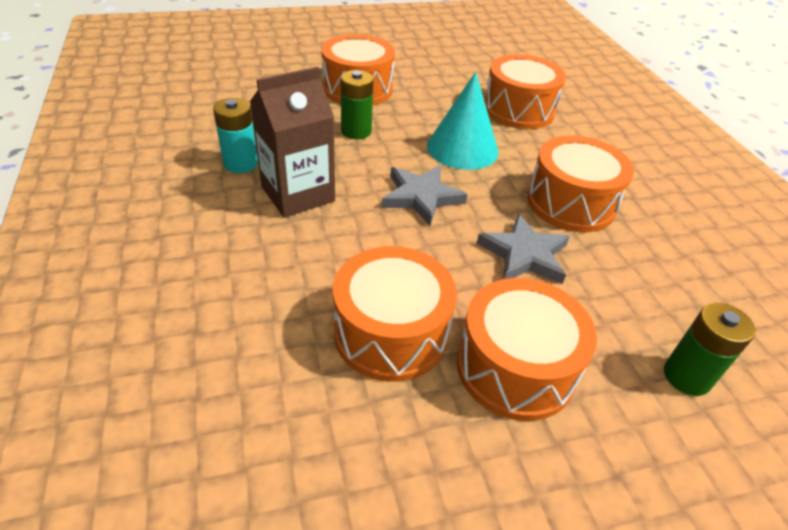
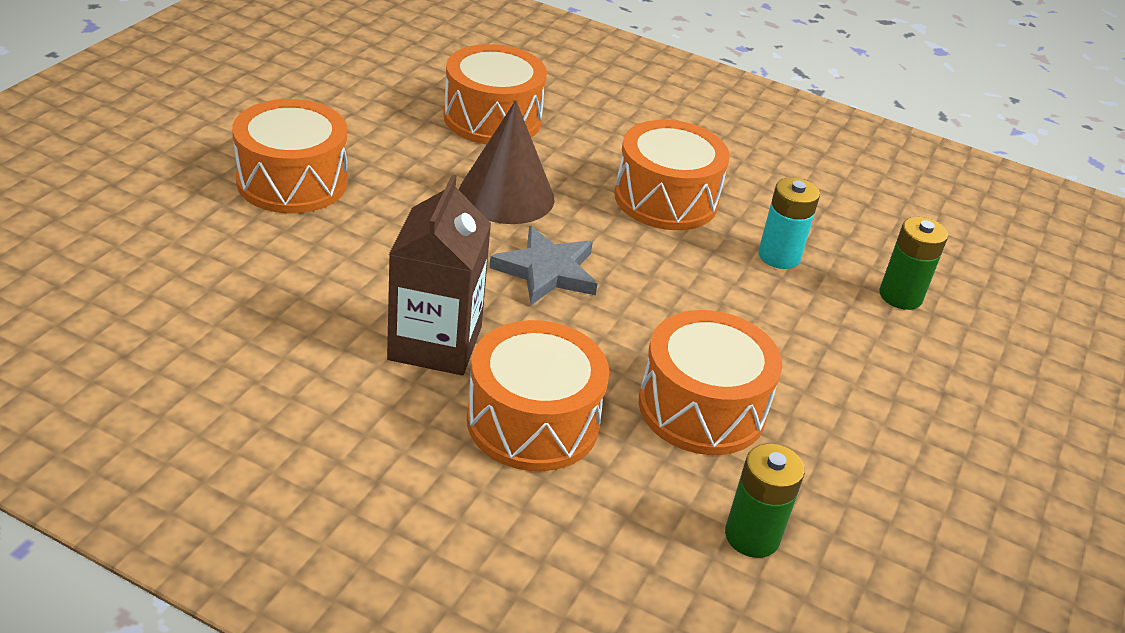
camera: 50 degrees left, 5 degrees down
(240, 163) = (321, 350): turquoise battery -> turquoise battery (779, 256)
(356, 131) = (377, 237): green battery -> green battery (752, 536)
(462, 148) = (506, 195): turquoise cone -> brown cone
(515, 367) = (809, 368): orange drum -> orange drum (533, 421)
(524, 254) = (697, 272): grey star -> none

